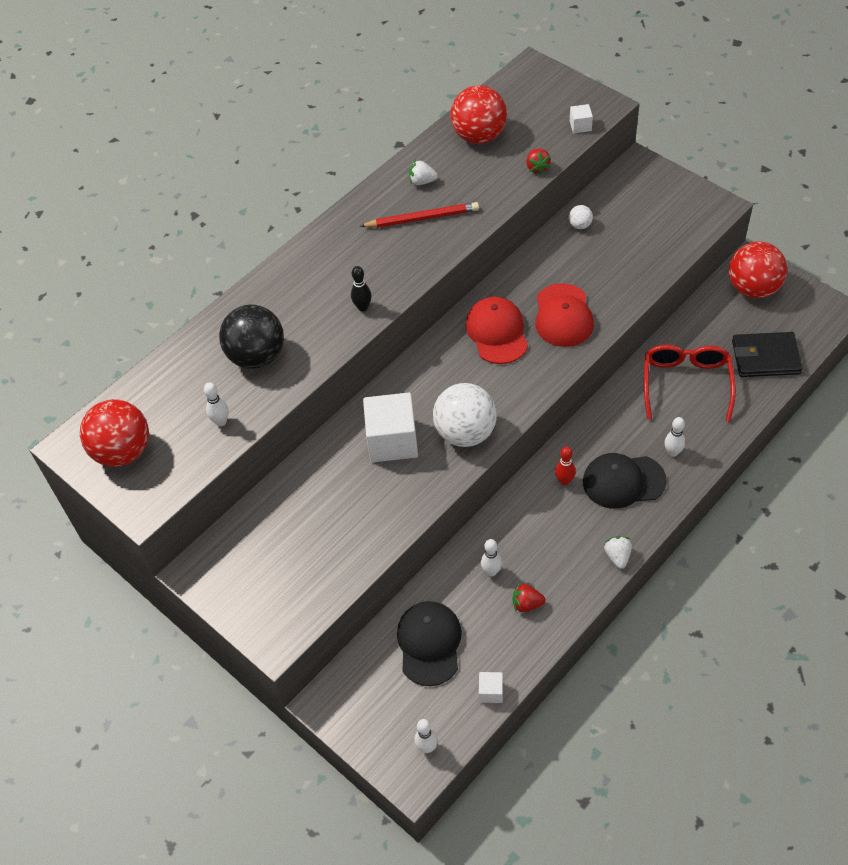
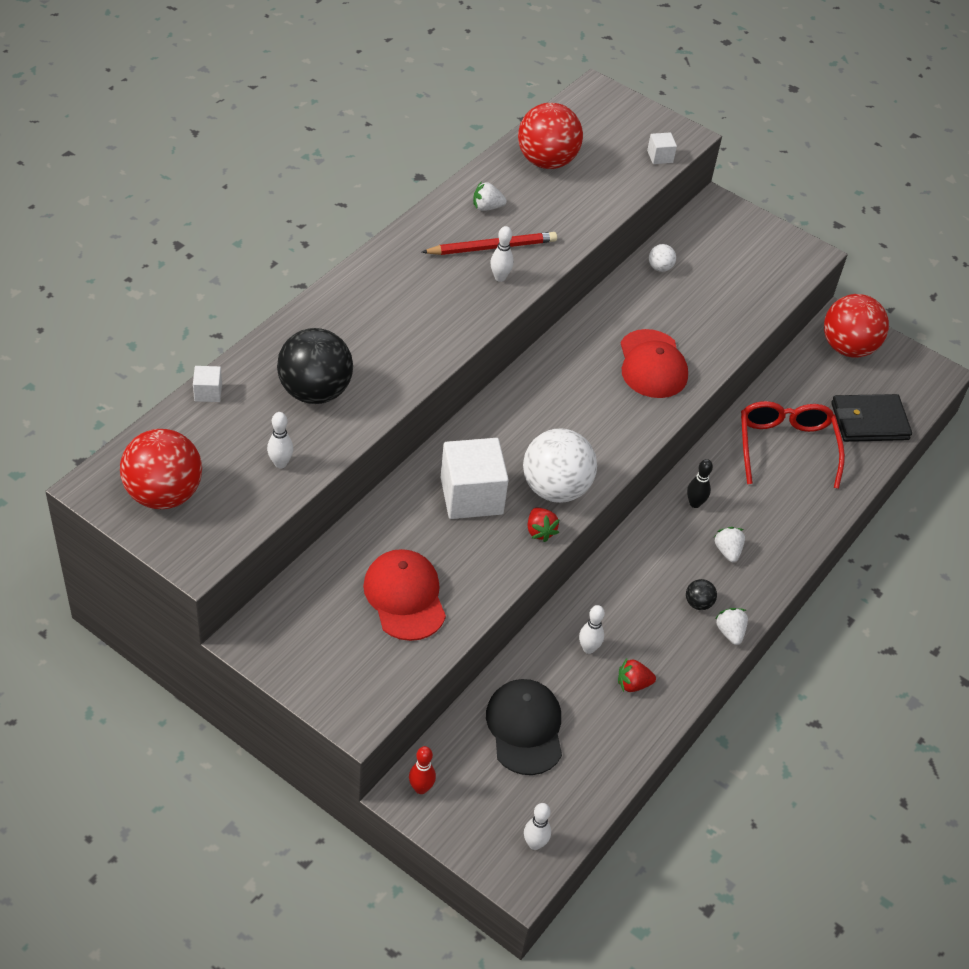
camera: 15 degrees left, 5 degrees down
(363, 307) = (434, 341): black bowling pin -> black bowling pin (695, 503)
(491, 692) = (602, 781): white cube -> white cube (208, 392)
(497, 332) = (579, 380): red cap -> red cap (405, 597)
(537, 167) = (617, 199): red strawberry -> red strawberry (540, 531)
(564, 481) = (661, 550): red bowling pin -> red bowling pin (421, 788)
(592, 530) = (698, 603): none -> black ball
(623, 481) = (727, 551): black cap -> white strawberry
(672, 452) = (779, 520): white bowling pin -> white bowling pin (500, 277)

